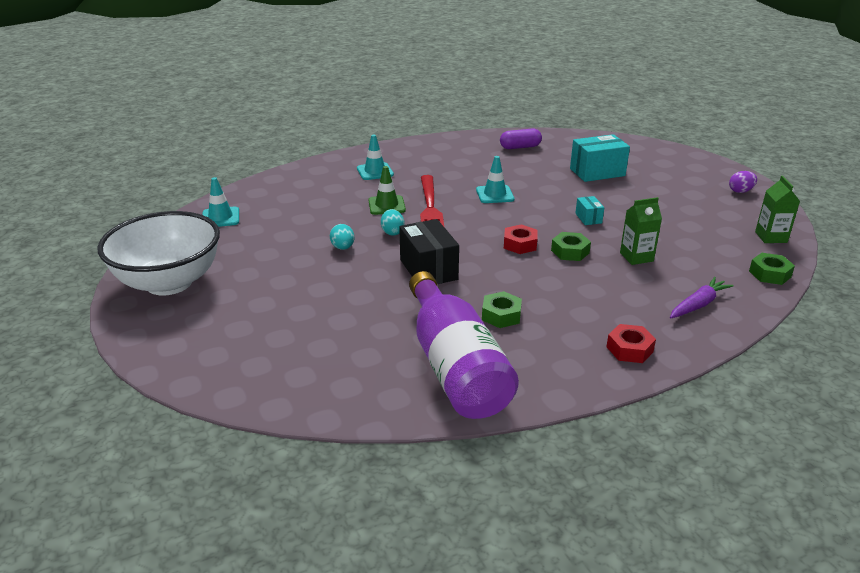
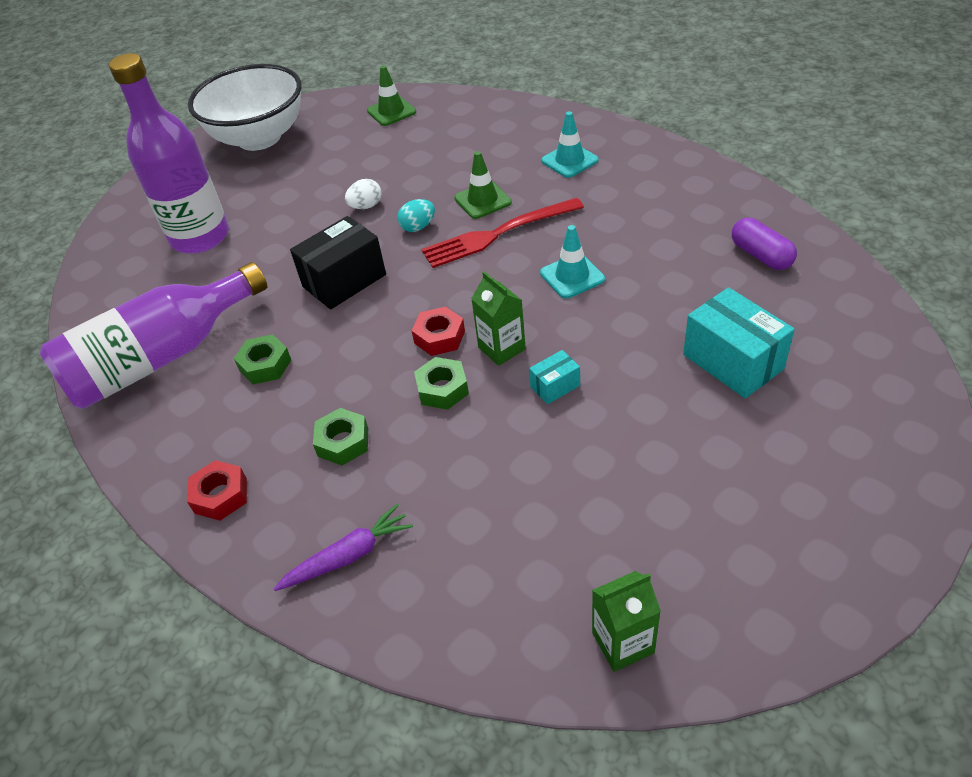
camera: 75 degrees right, 15 degrees up
(220, 218) = (391, 111): turquoise traffic cone -> green traffic cone
(297, 331) = (200, 237): none -> purple bottle
(343, 248) = (366, 206): turquoise egg -> white egg
(636, 257) = (459, 463): green carton -> green carton (501, 348)
(698, 305) = (348, 556): purple carrot -> purple carrot turned 60 degrees counterclockwise
(740, 191) = (803, 578): purple egg -> none
(769, 274) = (479, 647): green nut -> green nut (343, 442)

